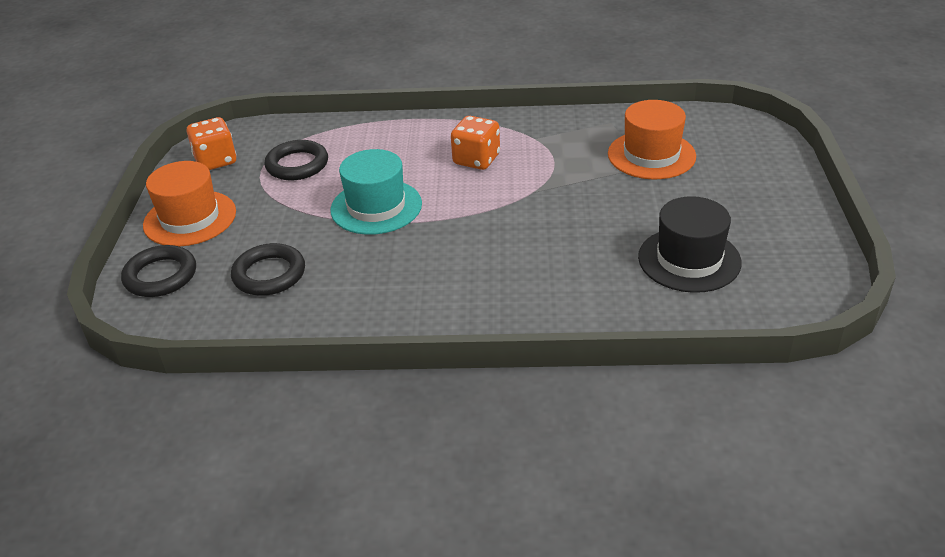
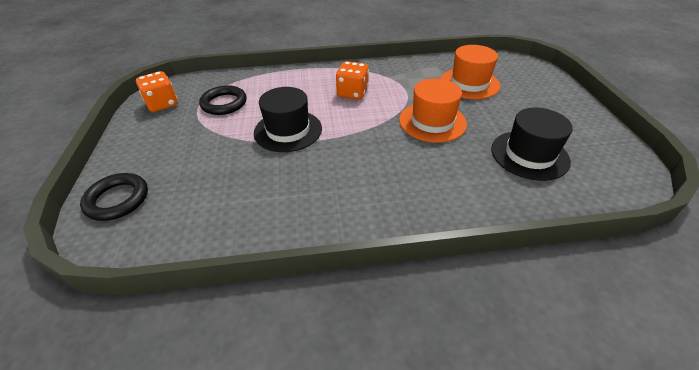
camera: 10 degrees left, 5 degrees up
(190, 218) = (143, 149): orange hat -> orange hat (432, 122)
(269, 274) = (210, 191): black ring -> none
(376, 207) = (288, 130): turquoise hat -> black hat

